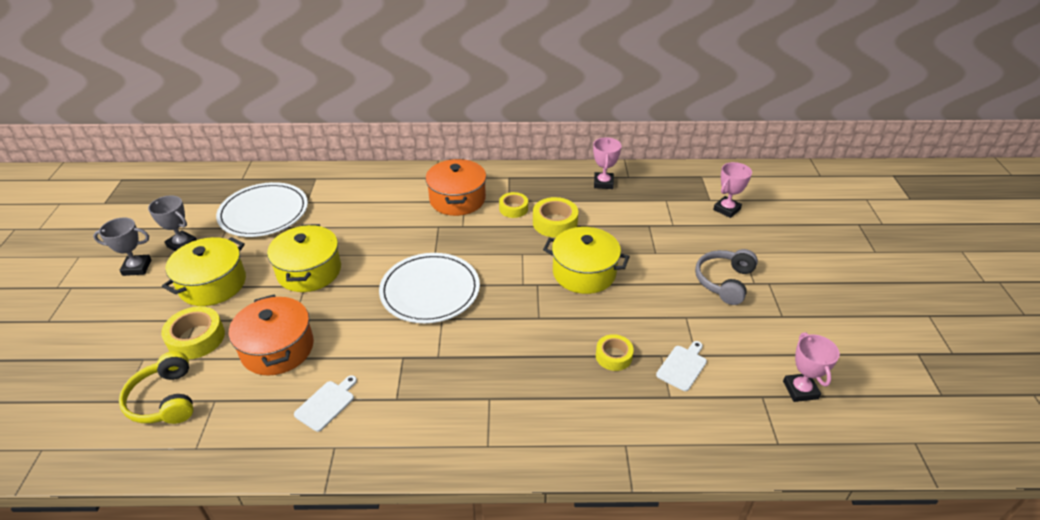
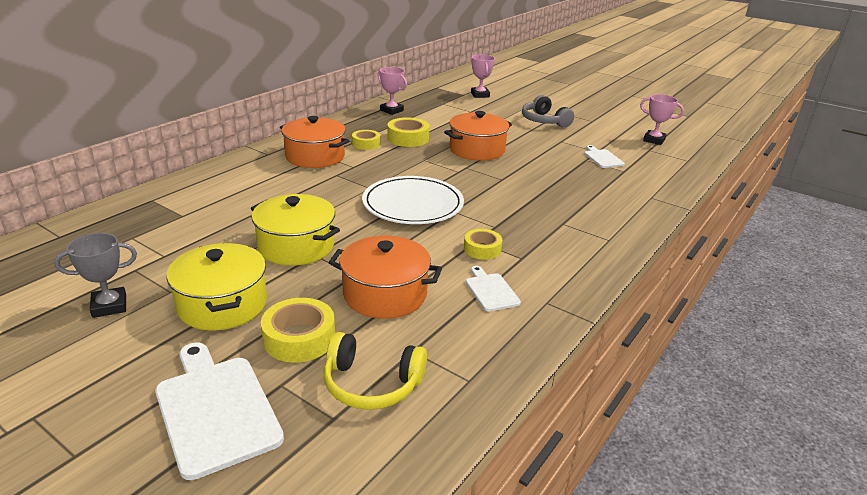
camera: 55 degrees left, 10 degrees down
(107, 346) = (216, 409): none -> white cutting board
(137, 268) = (93, 350): grey trophy -> none
(264, 213) = (153, 242): white plate -> none
(584, 273) = (477, 150): yellow pot -> orange pot
(613, 356) = (570, 172): yellow tape -> yellow tape (482, 249)

